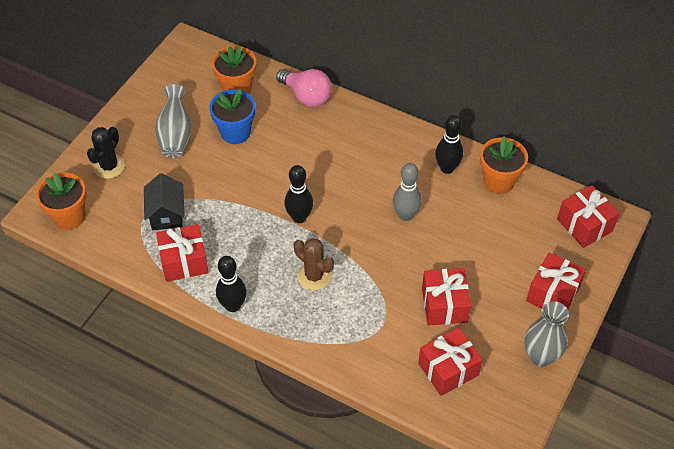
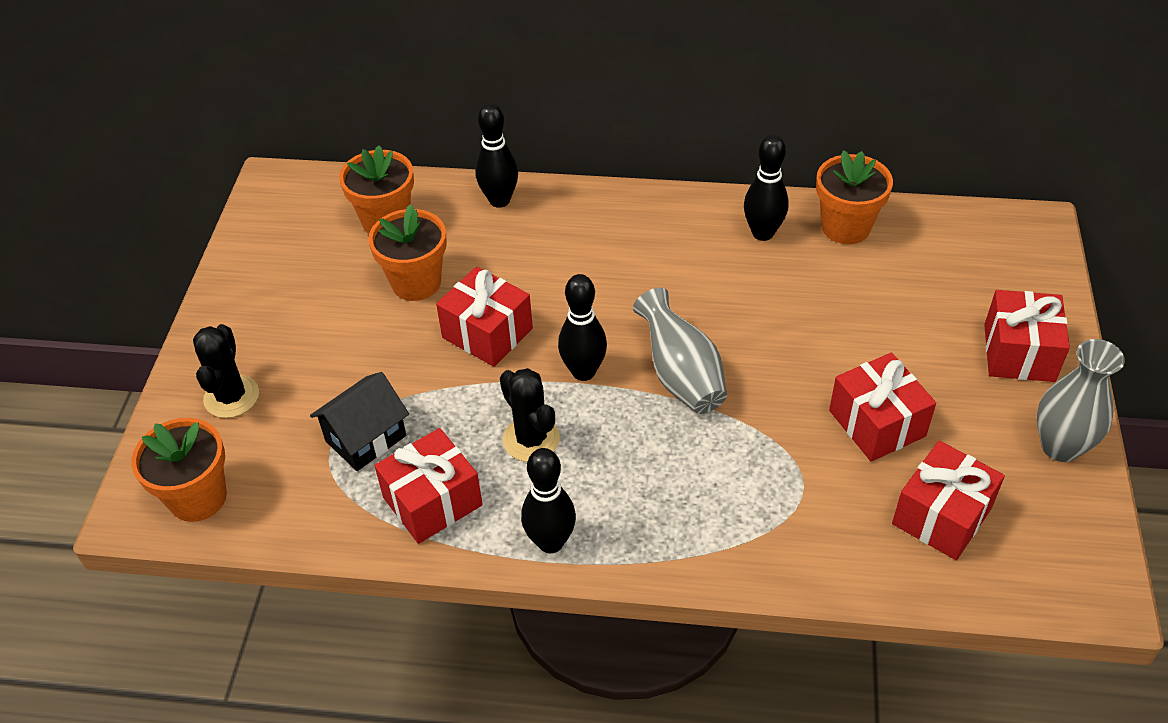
camera: 20 degrees left, 5 degrees down
(166, 214) = (366, 438): black house -> black house turned 75 degrees clockwise
(175, 135) = (321, 316): grey vase -> grey vase (681, 375)
(235, 132) = (416, 282): blue flower pot -> orange flower pot
(251, 246) = (531, 439): none -> black cactus
(306, 96) = (499, 200): pink light bulb -> black bowling pin
(314, 276) = (655, 450): brown cactus -> none
(405, 215) = (742, 316): grey bowling pin -> none
(584, 225) = (1000, 247): red gift -> red gift (487, 333)

